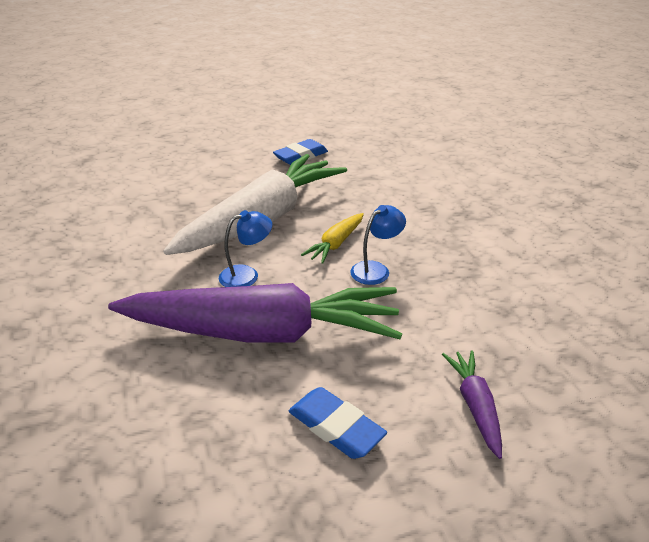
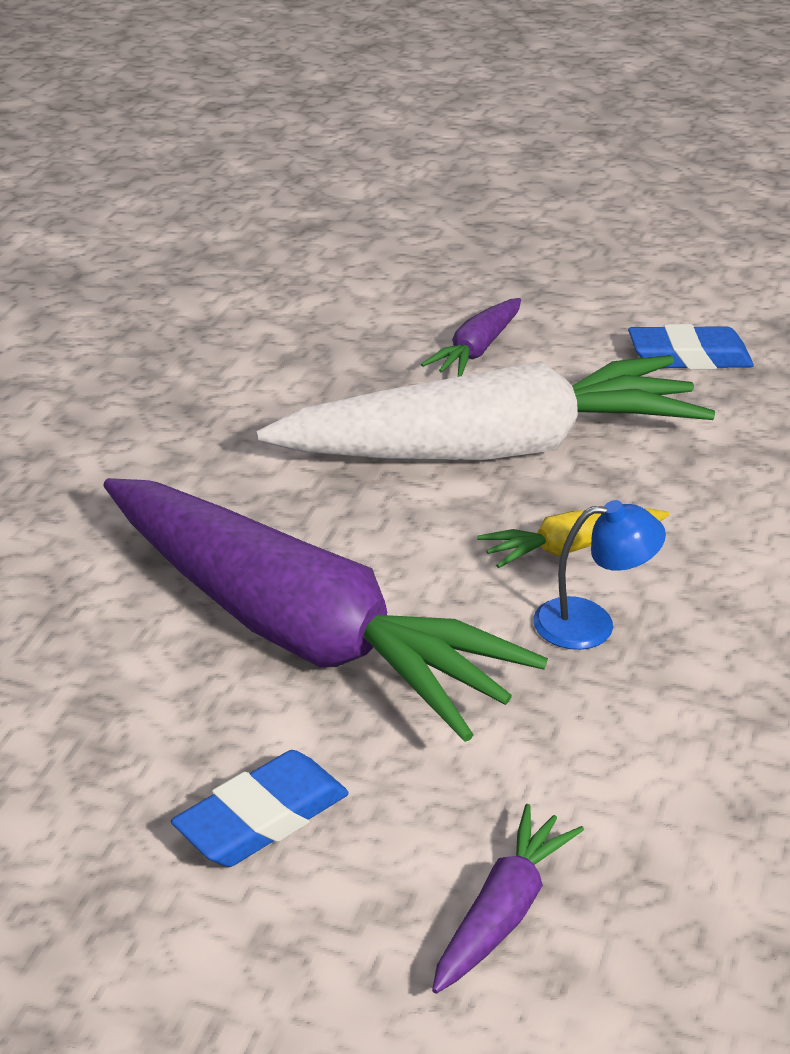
camera: 35 degrees right, 0 degrees up
(214, 183) = (476, 350): none -> purple carrot
(247, 275) = (368, 532): blue lamp -> none
(336, 427) = (261, 818): blue eraser -> blue eraser turned 60 degrees clockwise

